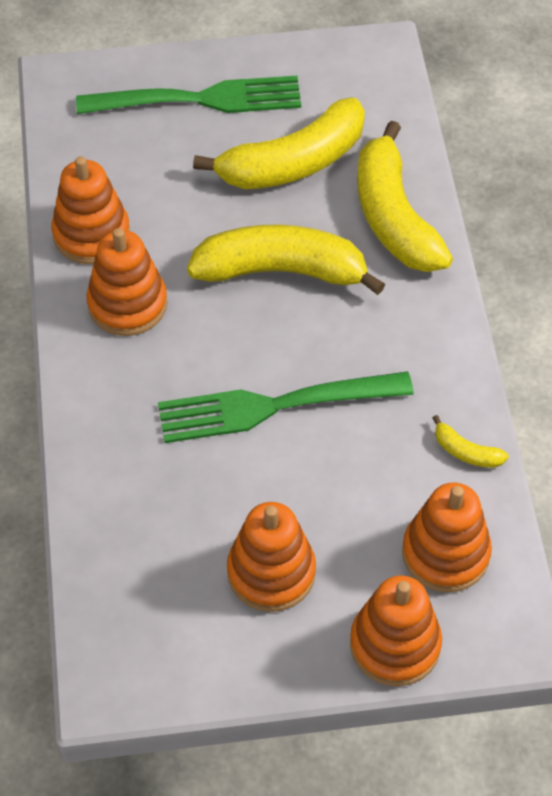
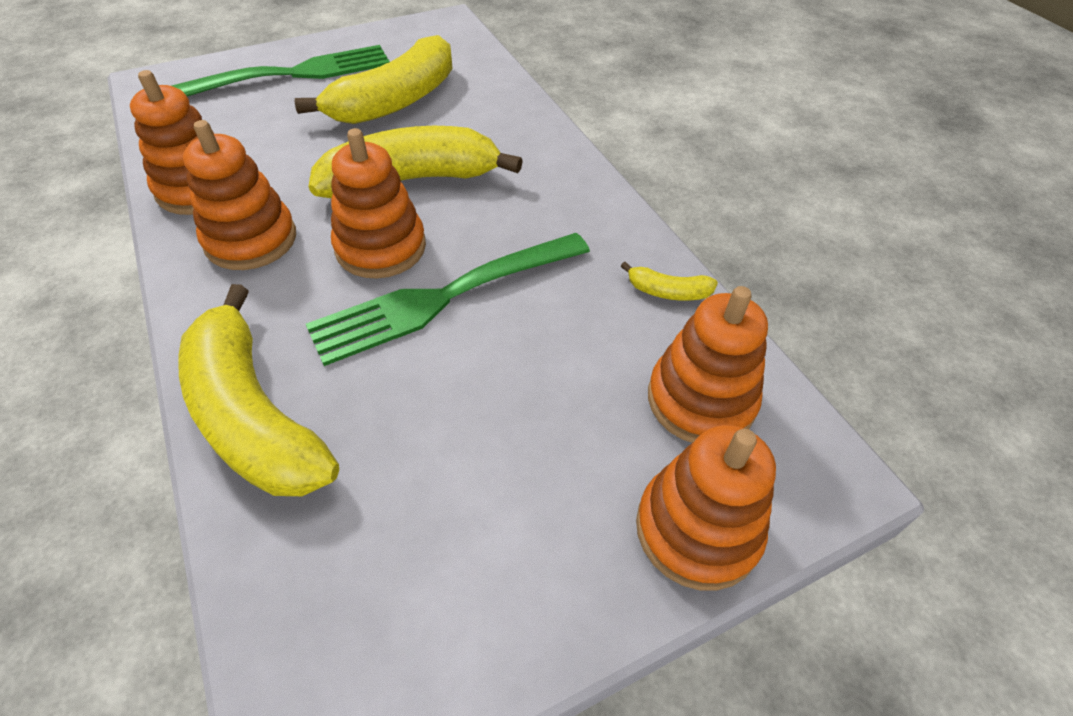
camera: 20 degrees left, 5 degrees down
(271, 572) = (504, 483): orange stacking toy -> orange stacking toy (381, 247)
(394, 216) = (505, 121): yellow banana -> yellow banana (254, 414)

